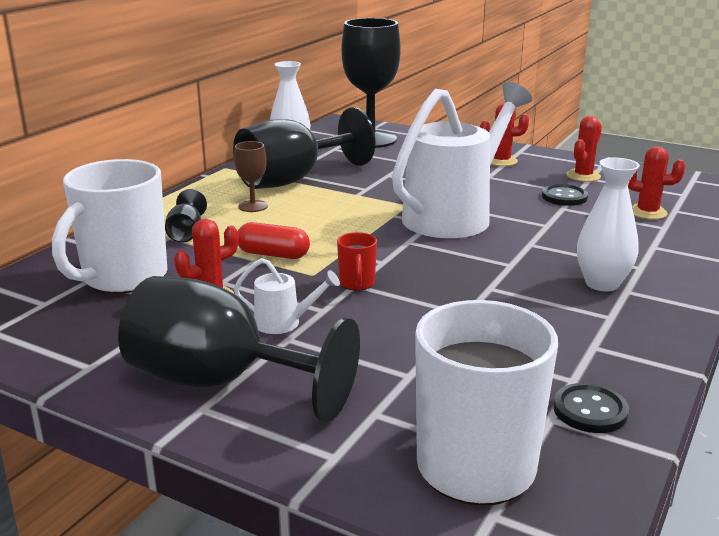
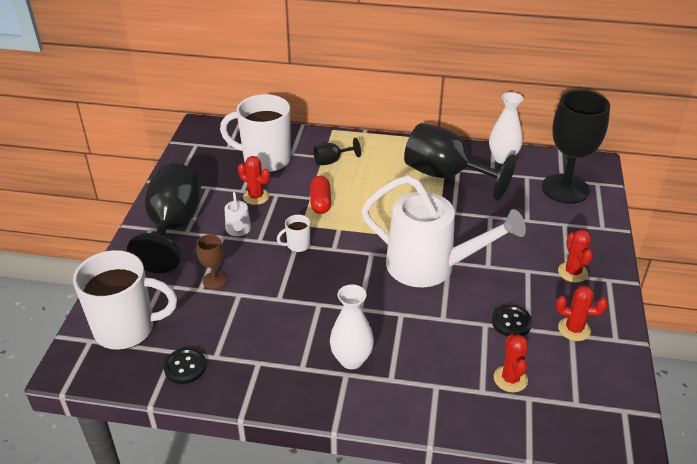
camera: 70 degrees right, 15 degrees up
(253, 206) = (388, 172): brown goblet -> brown goblet (214, 280)
(357, 284) = (297, 245): red mug -> white mug

